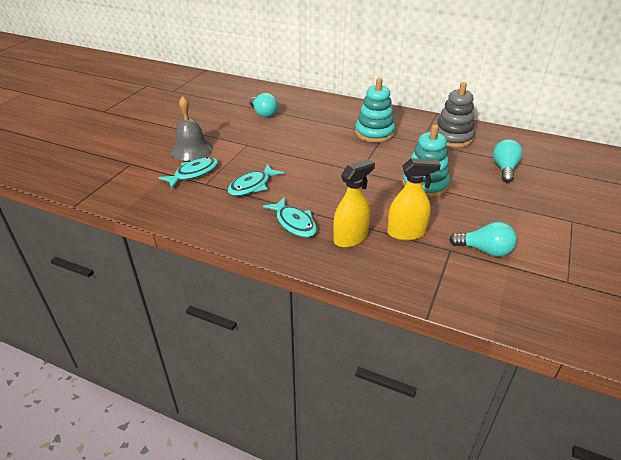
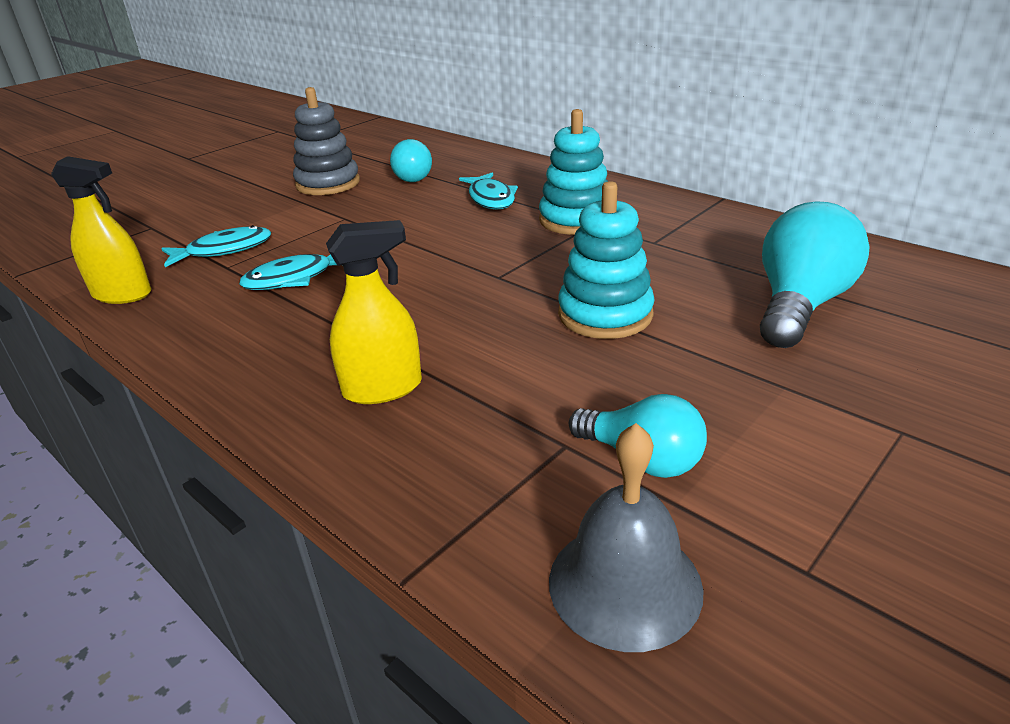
camera: 20 degrees right, 5 degrees down
(191, 149) = (255, 217): grey bell -> grey bell (625, 584)
(294, 223) = (307, 346): turquoise fish -> turquoise fish (491, 199)
(406, 233) = (499, 396): yellow spray bottle -> yellow spray bottle (122, 294)
(452, 138) = (724, 240): grey stacking toy -> grey stacking toy (328, 184)
(504, 169) = (799, 305): turquoise light bulb -> turquoise light bulb, size x1.61

